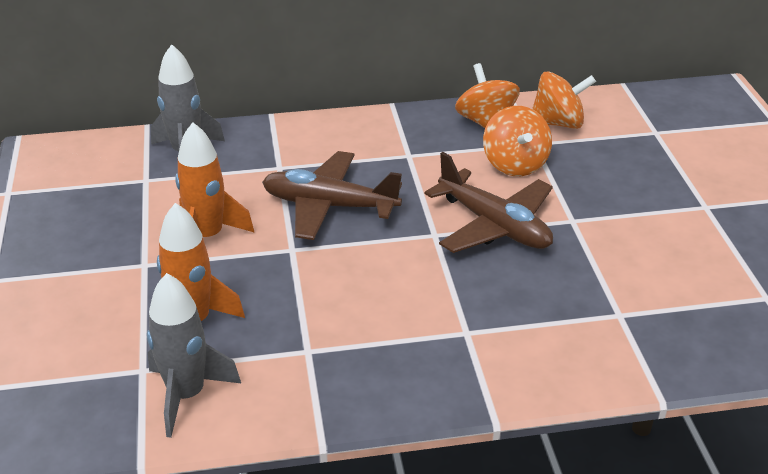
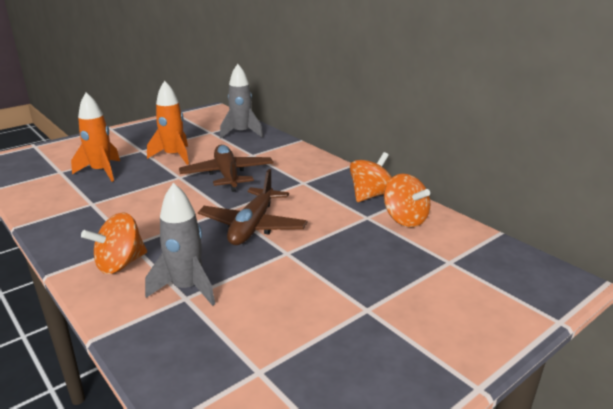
camera: 60 degrees right, 10 degrees down
(187, 395) = (43, 185): grey rocket -> grey rocket (187, 288)
(515, 164) = (332, 216): orange spinning top -> orange spinning top (120, 264)

